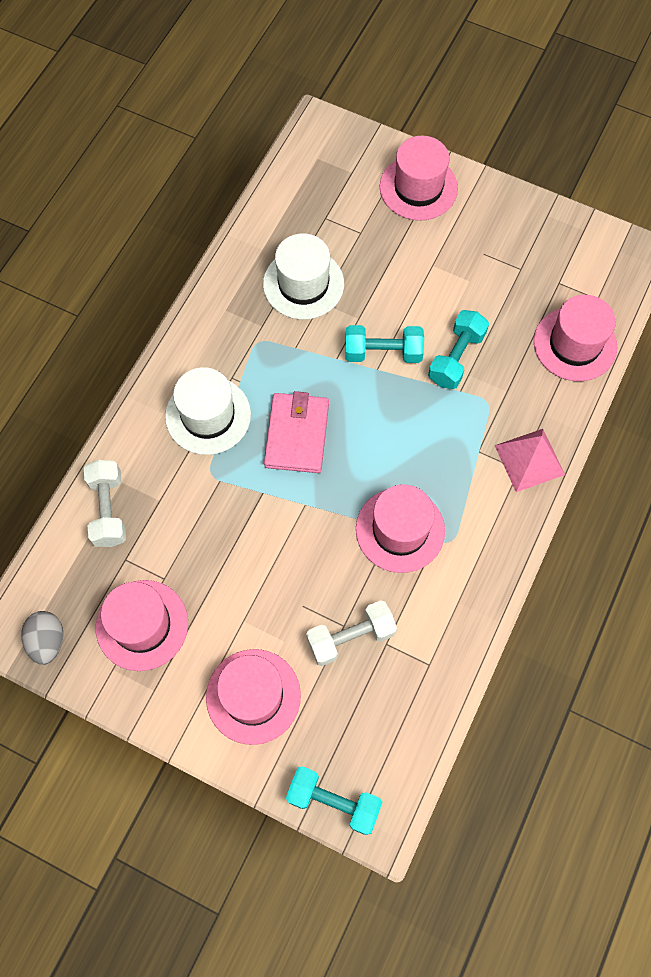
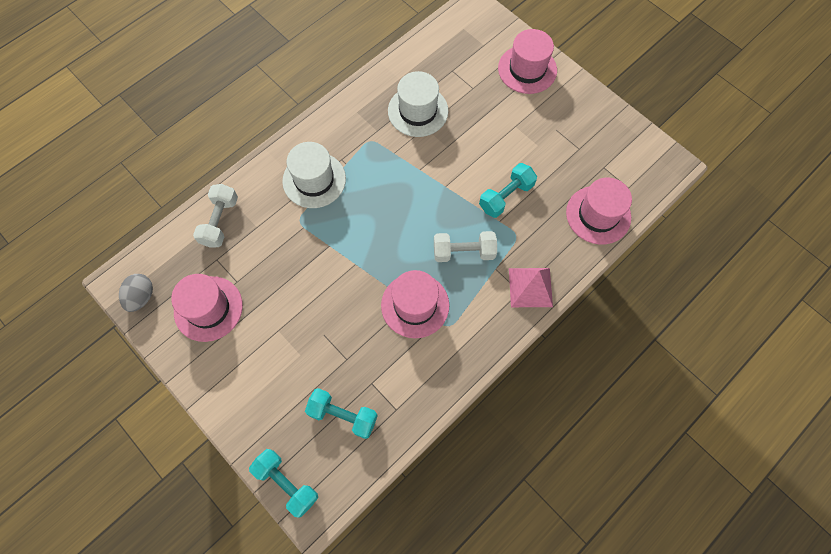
camera: 20 degrees right, 0 degrees up
(253, 696) = (262, 386): pink hat -> none
(297, 435) = (369, 213): pink wallet -> none
(350, 637) = (348, 369): white dumbbell -> white dumbbell (463, 252)
(383, 352) = (454, 176): turquoise dumbbell -> turquoise dumbbell (343, 415)

